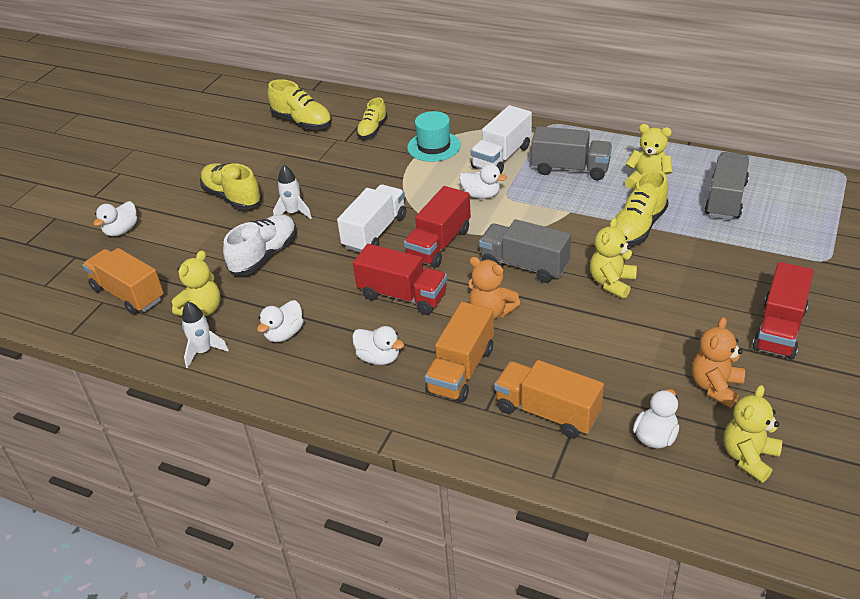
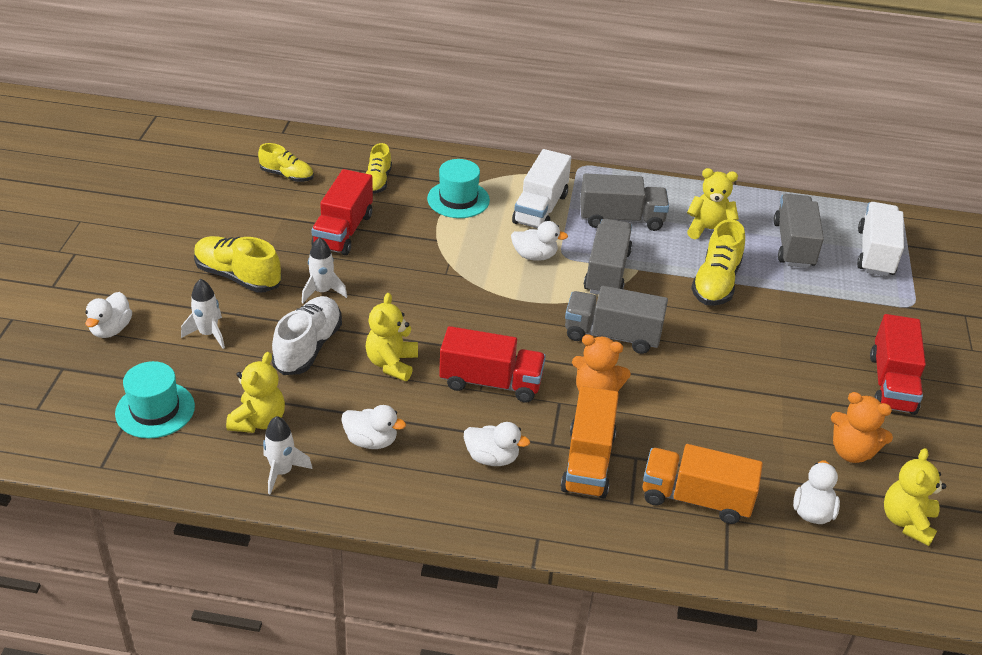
camera: 20 degrees left, 0 degrees up
(128, 294) = (155, 410): orange truck -> turquoise hat
(192, 239) = (208, 334): none -> white rocket
(284, 334) = (371, 441): white duck -> white duck turned 90 degrees counterclockwise
(302, 122) = (287, 175): yellow shoe -> yellow shoe, size x0.65
(375, 232) = (430, 308): white truck -> white truck (875, 253)
(439, 244) = (508, 318): red truck -> red truck (343, 231)
(540, 212) = (607, 272): none -> grey truck
(611, 283) = (711, 348): yellow teddy bear -> yellow teddy bear (392, 364)
(715, 387) = (852, 452): orange teddy bear -> orange teddy bear turned 75 degrees counterclockwise

